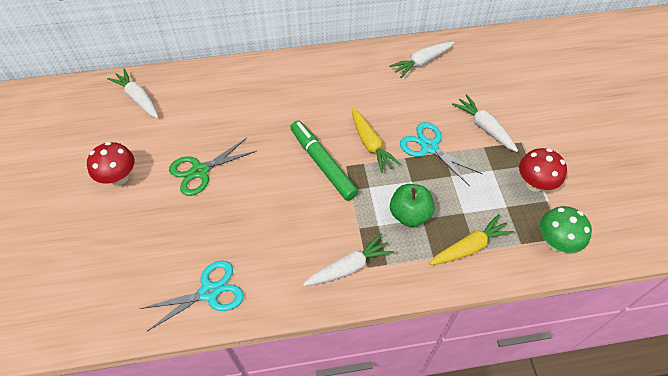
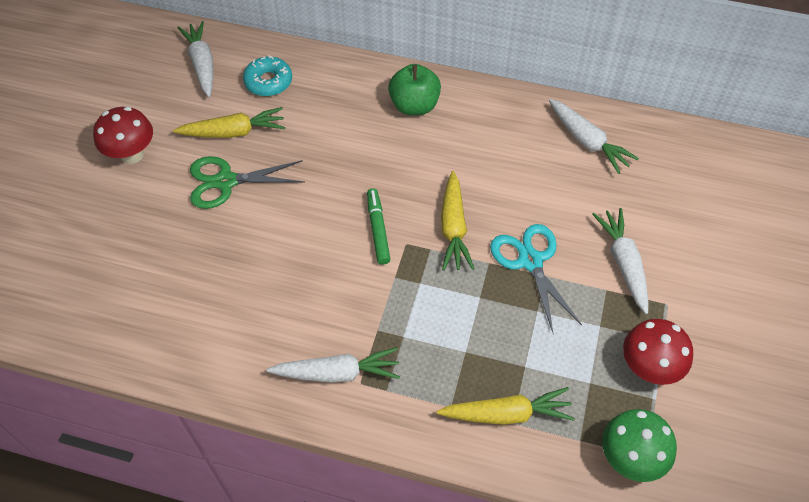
camera: 25 degrees right, 0 degrees up
(187, 136) = (234, 132): none -> yellow carrot
(193, 94) = (268, 82): none -> turquoise donut
(209, 292) = (159, 332): turquoise scissors -> none
(323, 163) = (378, 229): green marker -> green marker, size x0.59
(409, 214) = (452, 339): green apple -> green apple (414, 106)
(421, 62) = (587, 141): white carrot -> white carrot turned 120 degrees counterclockwise

